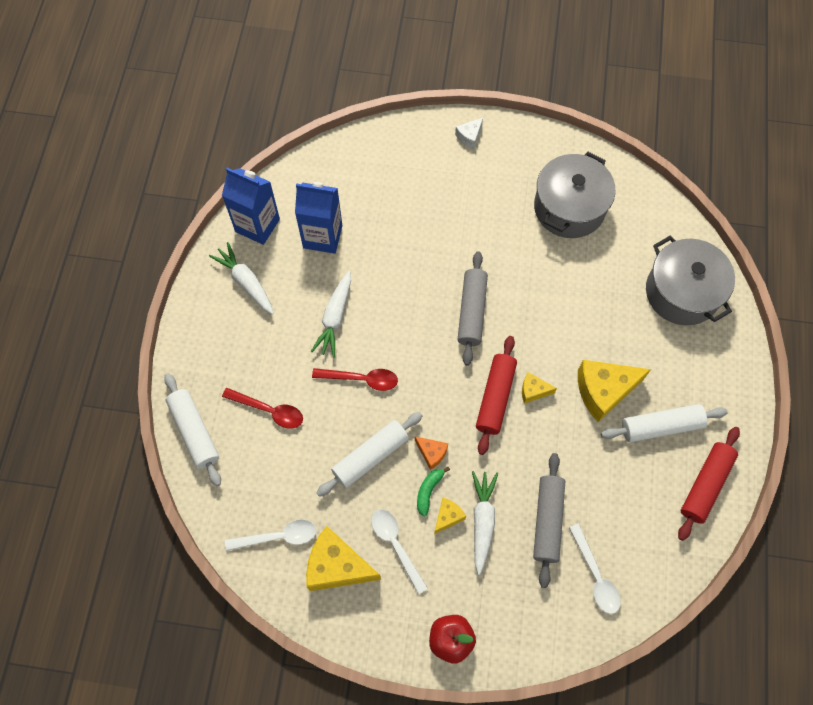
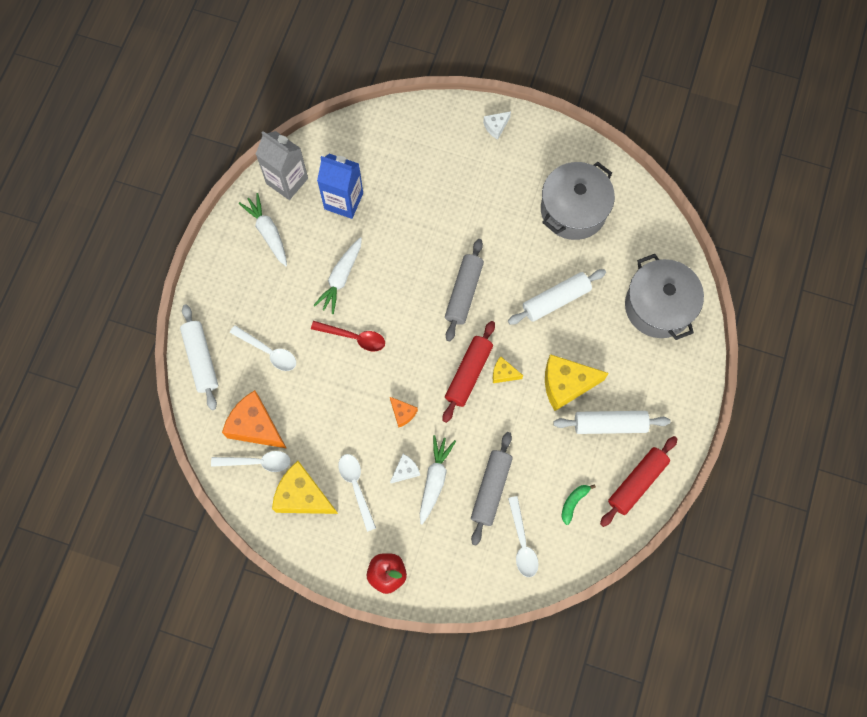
camera: 10 degrees right, 5 degrees up
(257, 225) = (287, 181): blue carton -> grey carton
(269, 410) = (268, 351): red spoon -> white spoon
(269, 496) = (255, 426): none -> orange cheese
(370, 456) = (349, 407): white rolling pin -> white rolling pin (556, 300)
(428, 491) = (393, 445): green banana -> green banana (573, 502)
(447, 517) = (405, 470): yellow cheese -> white cheese

